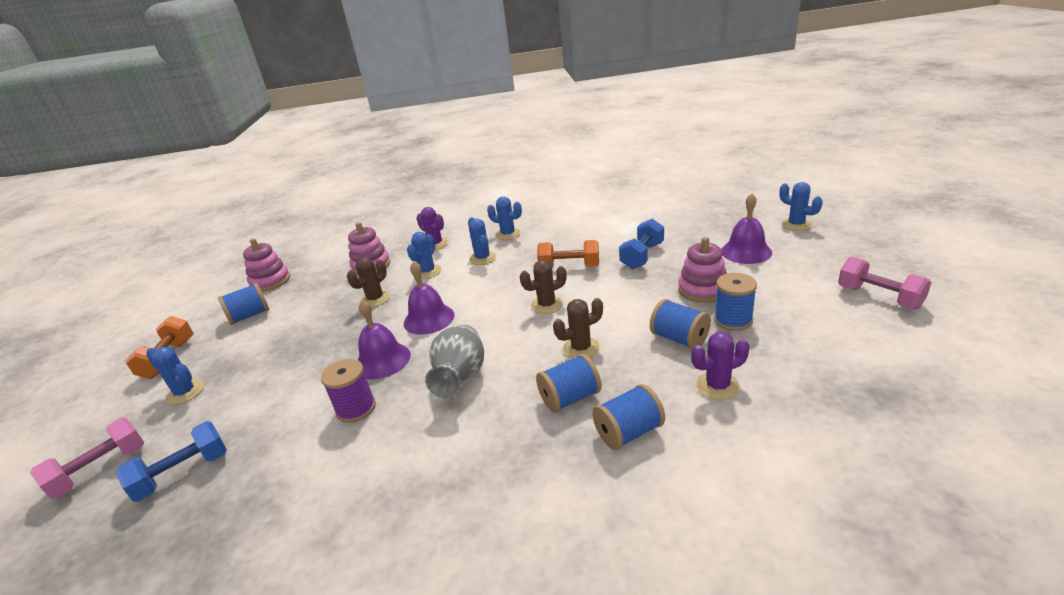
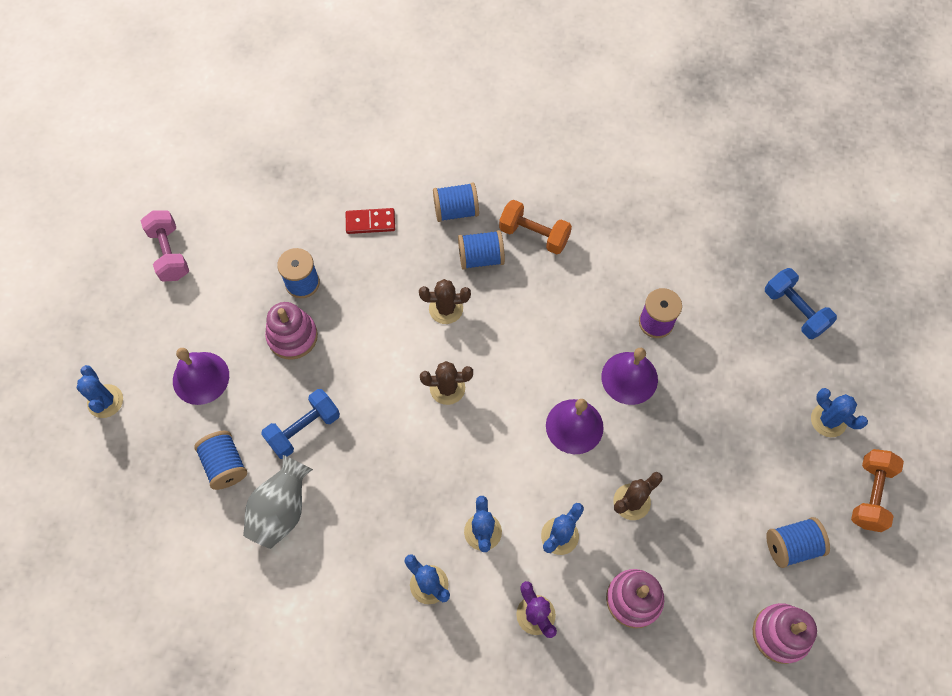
camera: 165 degrees left, 35 degrees up
(101, 470) = (870, 344): pink dumbbell -> none
(183, 473) = (794, 310): blue dumbbell -> blue dumbbell turned 75 degrees clockwise
(460, 378) = (560, 319): grey vase -> grey vase (282, 510)
(569, 267) = (391, 450): orange dumbbell -> orange dumbbell (534, 235)
(679, 339) = (361, 282): blue spool -> blue spool (225, 465)
(717, 386) = (370, 222): purple cactus -> red domino

